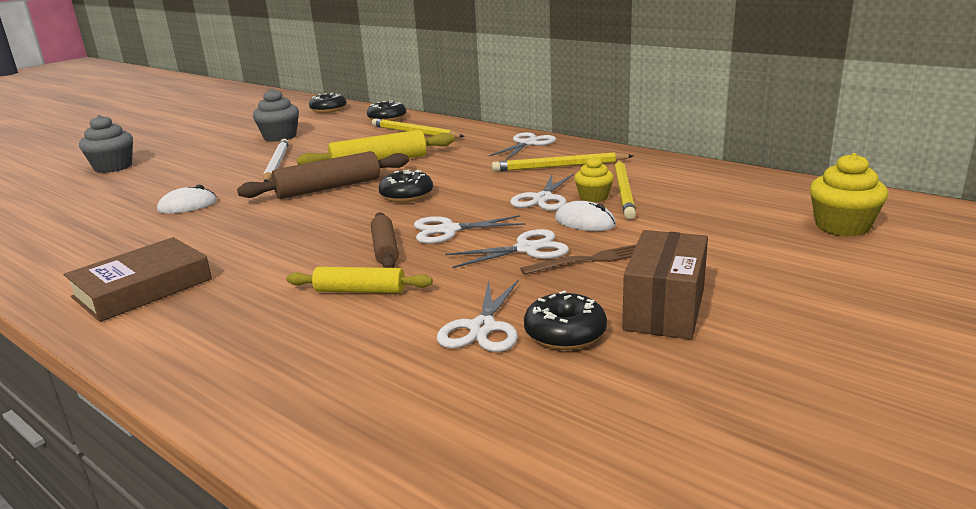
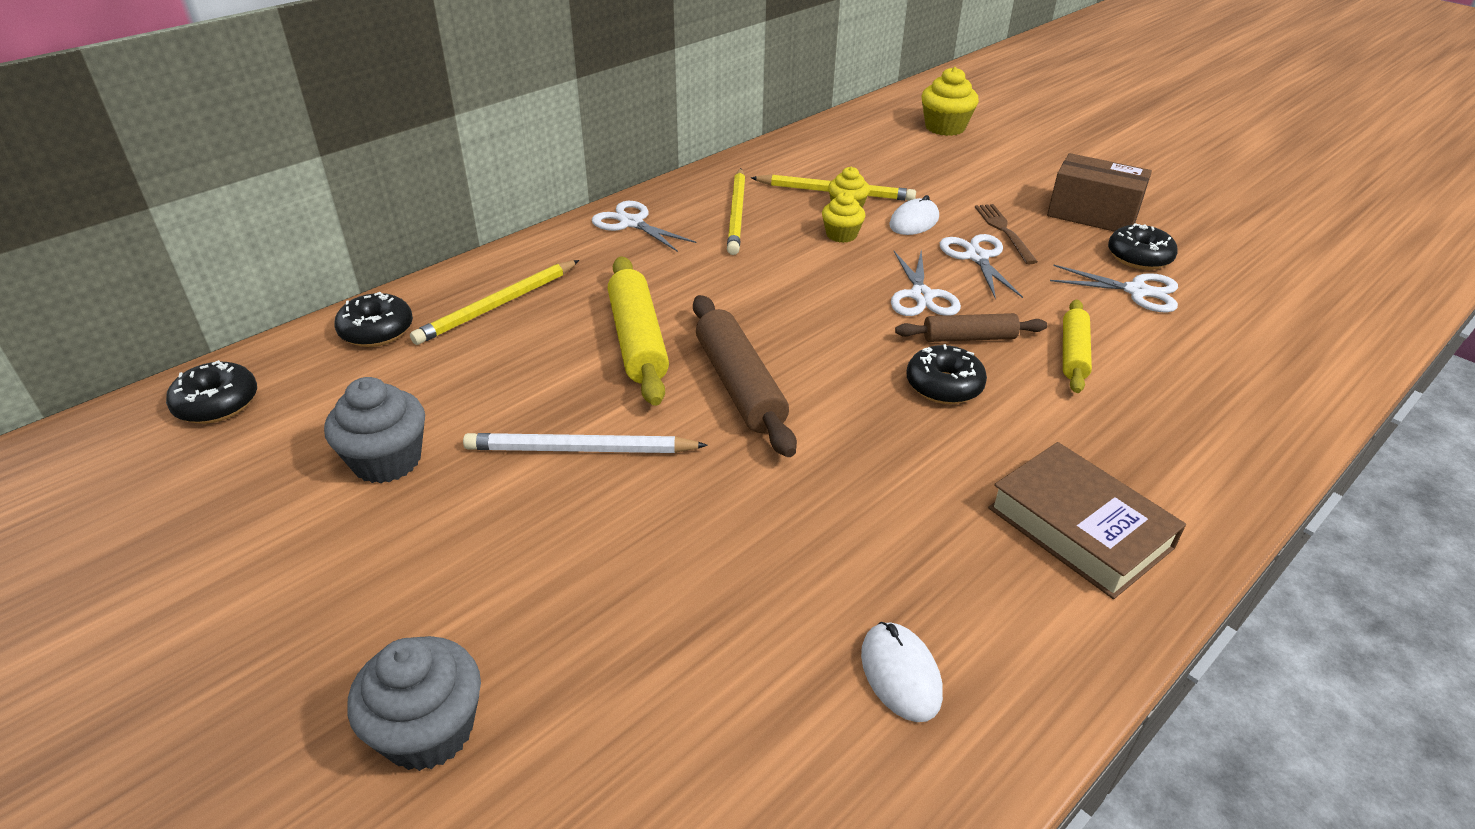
camera: 85 degrees left, 15 degrees up
(187, 205) = (765, 537): white mouse -> white mouse (900, 674)
(406, 196) = (799, 320): black donut -> black donut (944, 386)
(543, 198) = (841, 235): white scissors -> yellow cupcake

